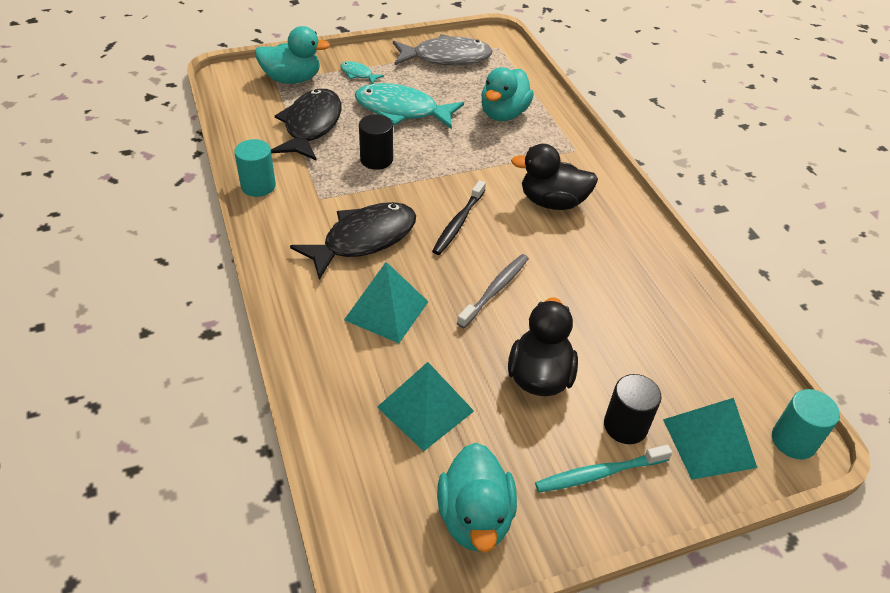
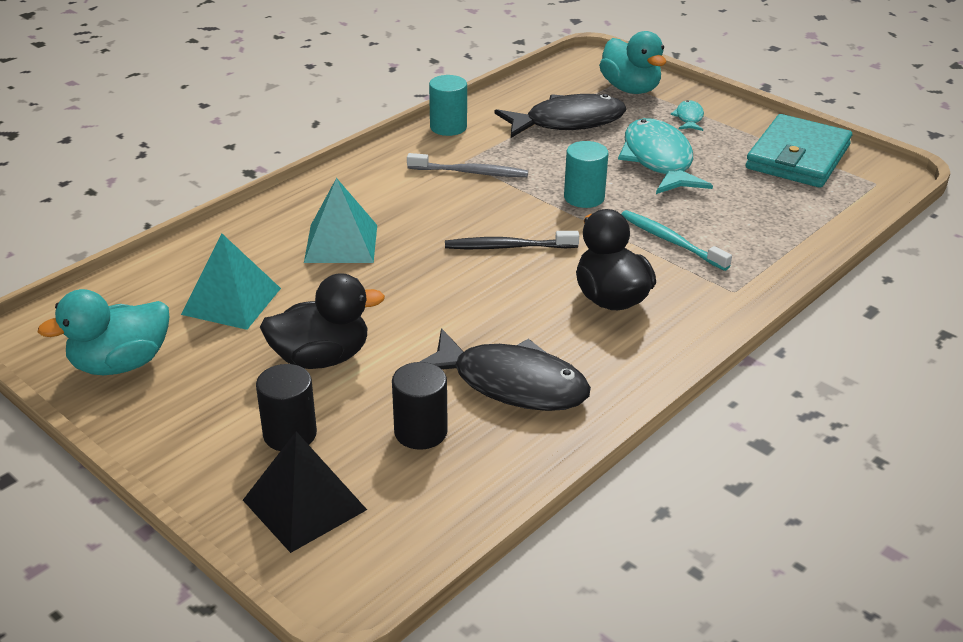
camera: 65 degrees right, 10 degrees down
(363, 239) = (428, 202): black fish -> black fish (511, 384)
(376, 159) = (557, 171): black cylinder -> black cylinder (420, 432)
(446, 58) = (798, 157): grey fish -> turquoise wallet
(495, 290) = (424, 297): grey toothbrush -> grey toothbrush (470, 172)
(503, 114) = (738, 223): turquoise duck -> none
(599, 473) = (213, 430): turquoise toothbrush -> turquoise toothbrush (671, 241)
(709, 443) = (304, 504): turquoise pyramid -> black pyramid
(793, 440) = (353, 580): turquoise cylinder -> turquoise cylinder (584, 197)

